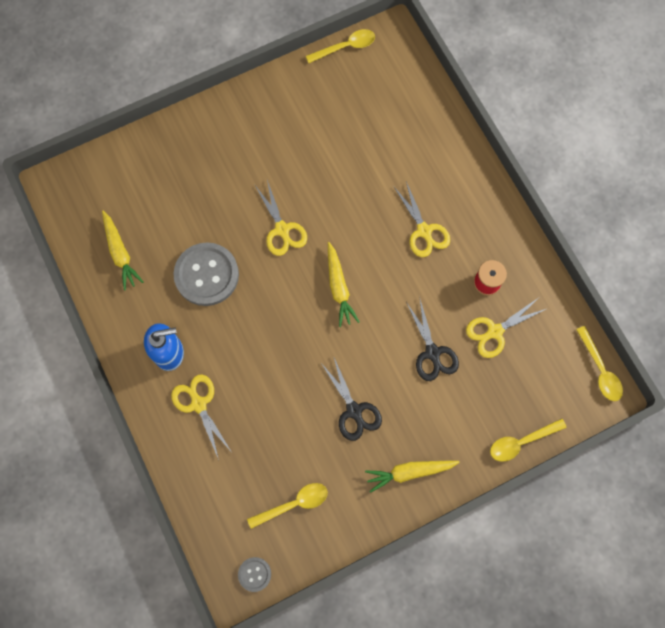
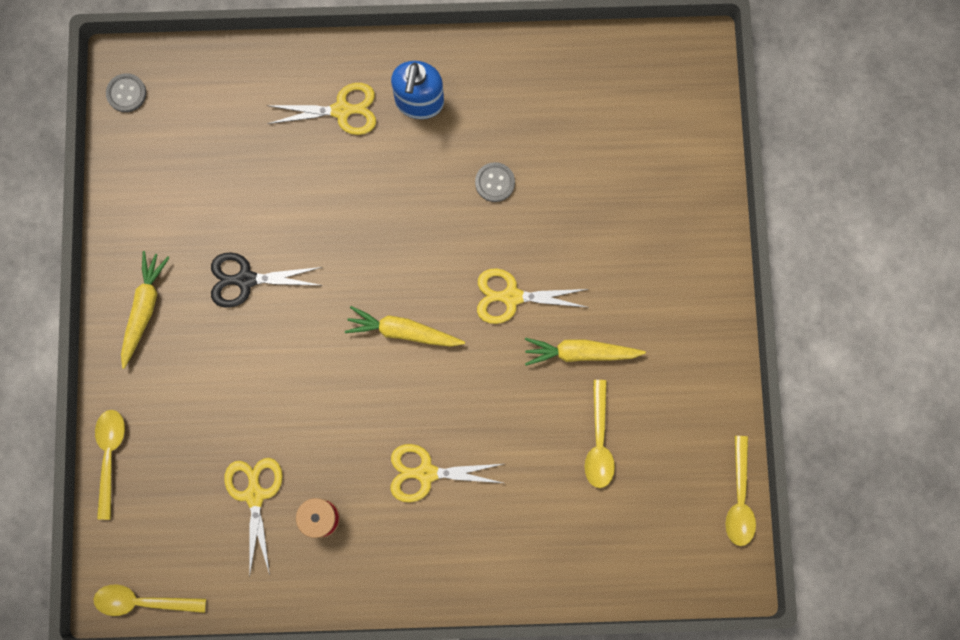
camera: 115 degrees right, 5 degrees up
(120, 253) = (570, 95): yellow carrot -> yellow carrot (580, 353)
(206, 275) = (495, 182): grey button -> grey button, size x0.47
(293, 504) = (177, 166): yellow spoon -> yellow spoon (599, 441)
(432, 353) = (266, 405): black scissors -> none

